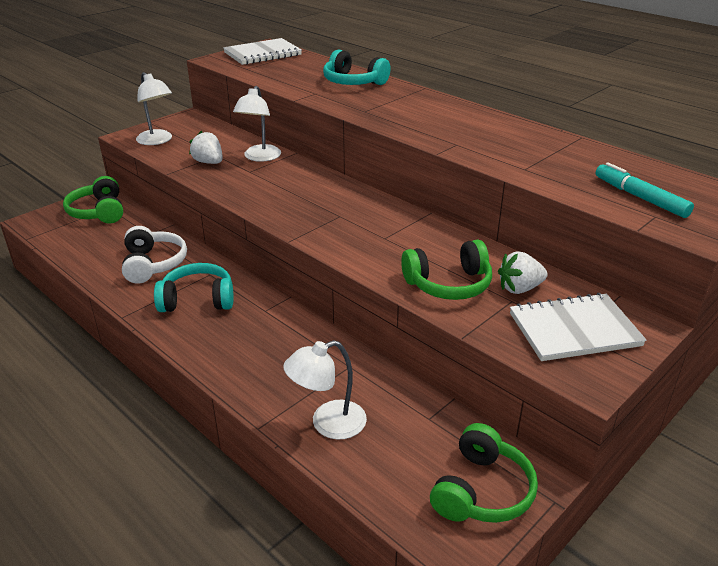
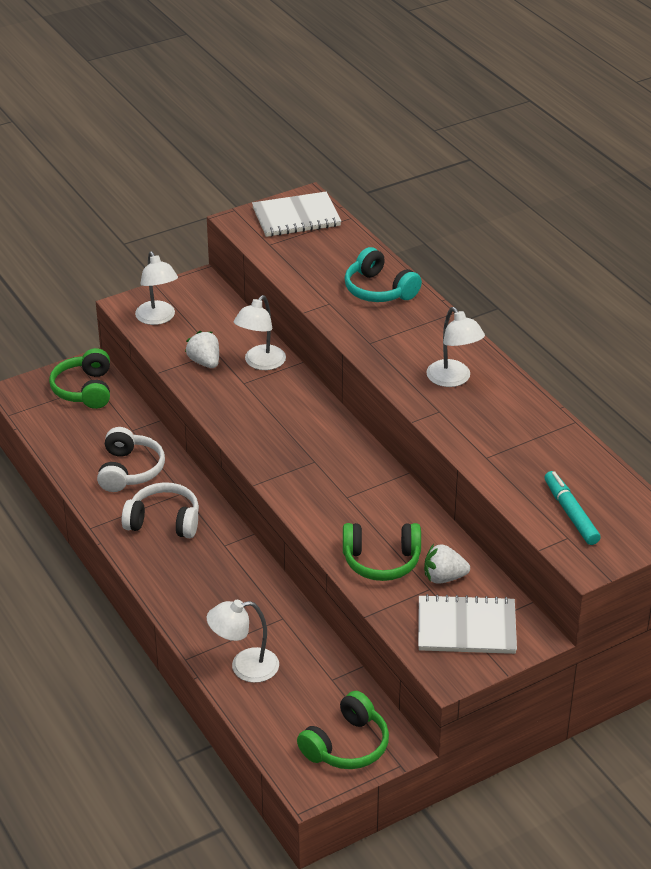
camera: 15 degrees right, 5 degrees up
(197, 300) = (164, 521): turquoise headphones -> white headphones
(454, 124) = (453, 379): none -> white lamp

